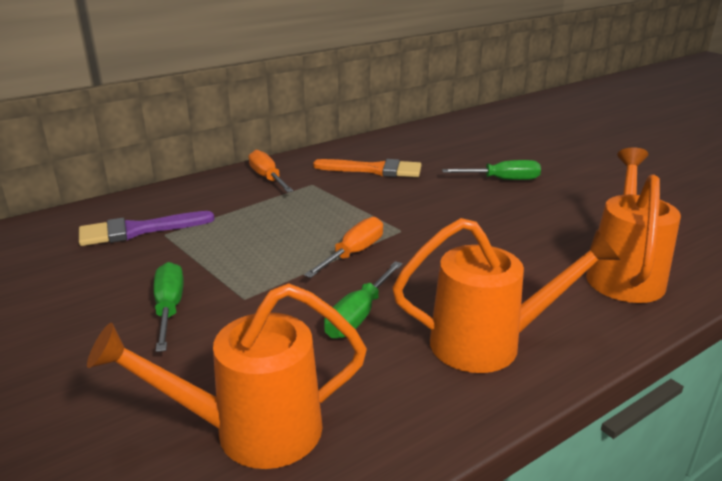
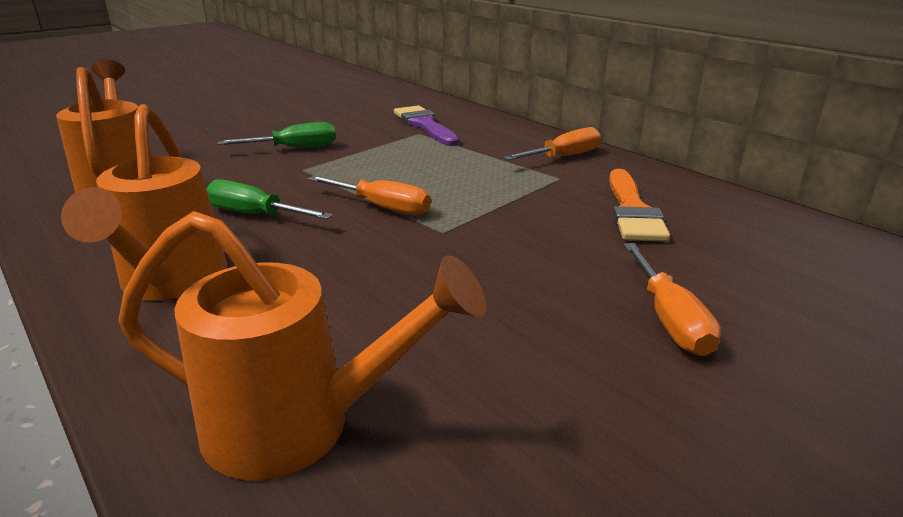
camera: 85 degrees right, 0 degrees up
(502, 180) = (669, 319): green screwdriver -> orange screwdriver

